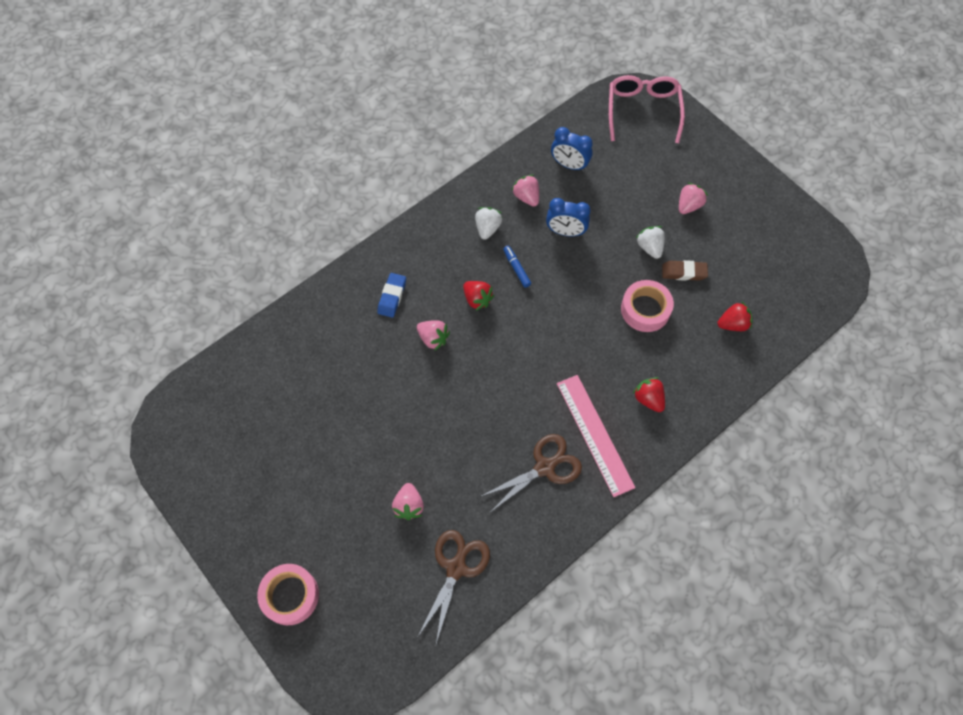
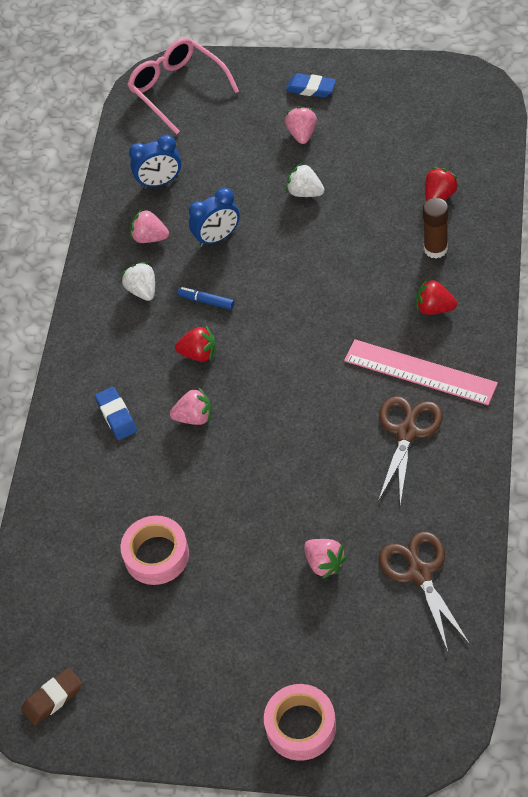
camera: 35 degrees left, 10 degrees down
(645, 309) = (355, 243): pink tape -> pink tape (156, 555)
(683, 272) = (355, 189): brown eraser -> brown eraser (53, 698)
(692, 359) = (435, 249): none -> brown glue stick
(726, 179) = (311, 88): none -> blue eraser

